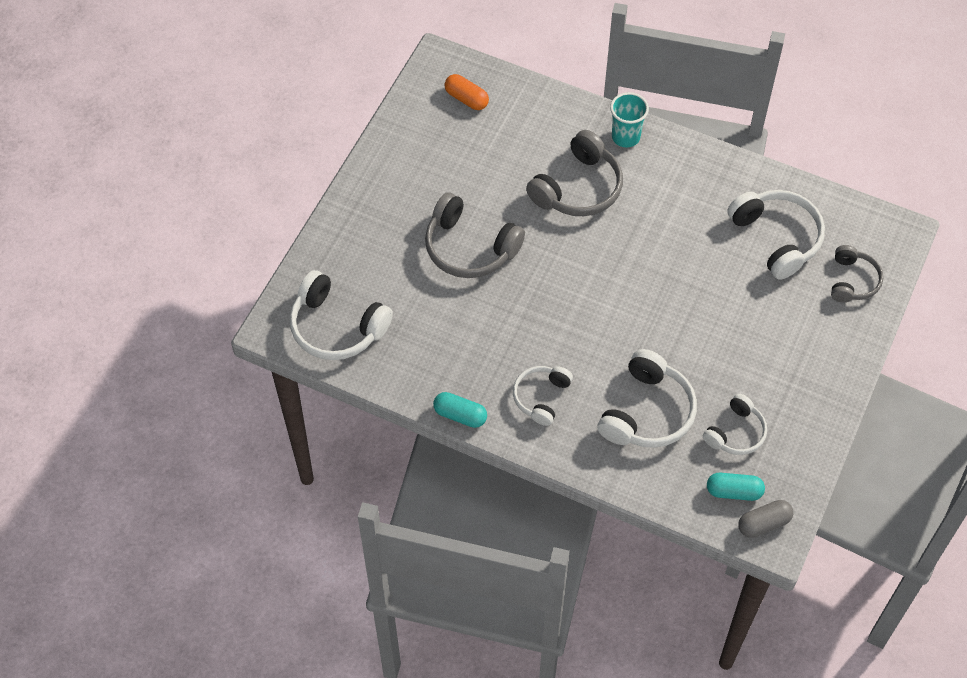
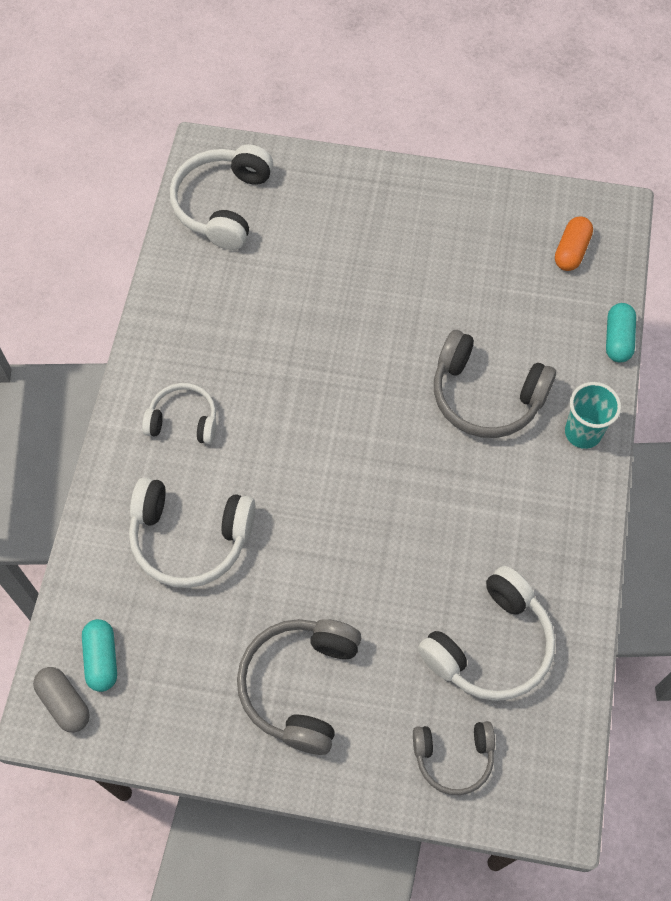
camera: 75 degrees right, 5 degrees up
(460, 415) = (141, 345): turquoise capsule -> turquoise capsule (618, 339)
(469, 248) = (363, 303): grey headphones -> grey headphones (299, 685)
(736, 433) = (184, 646): white headphones -> none

